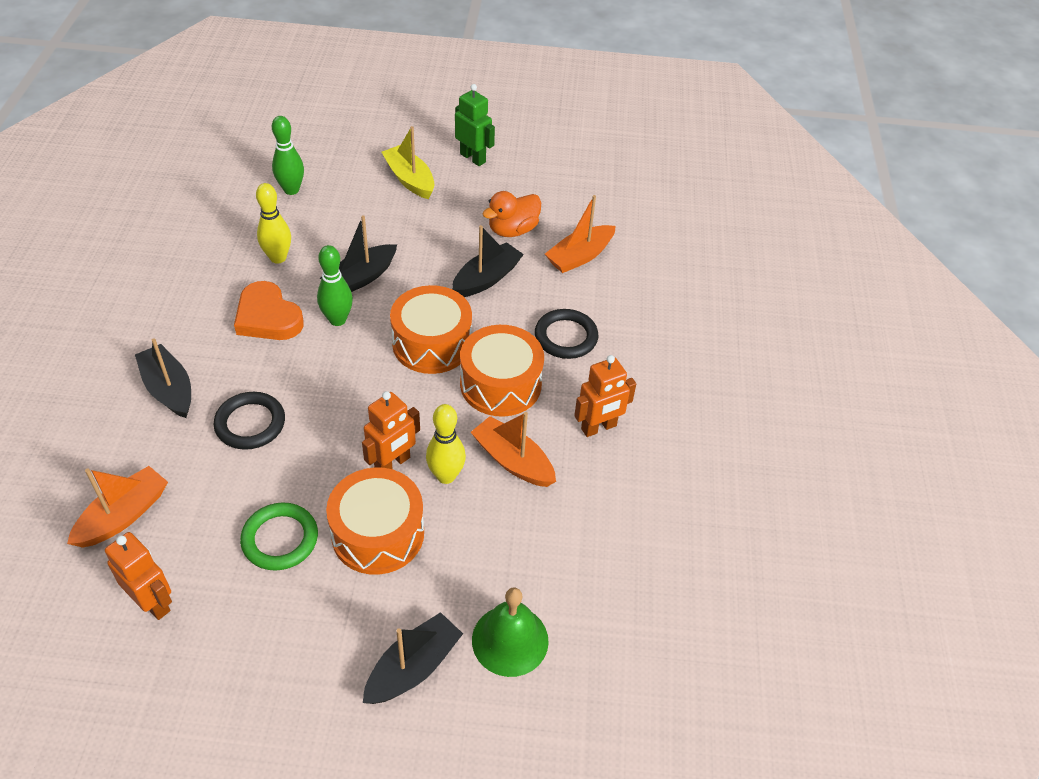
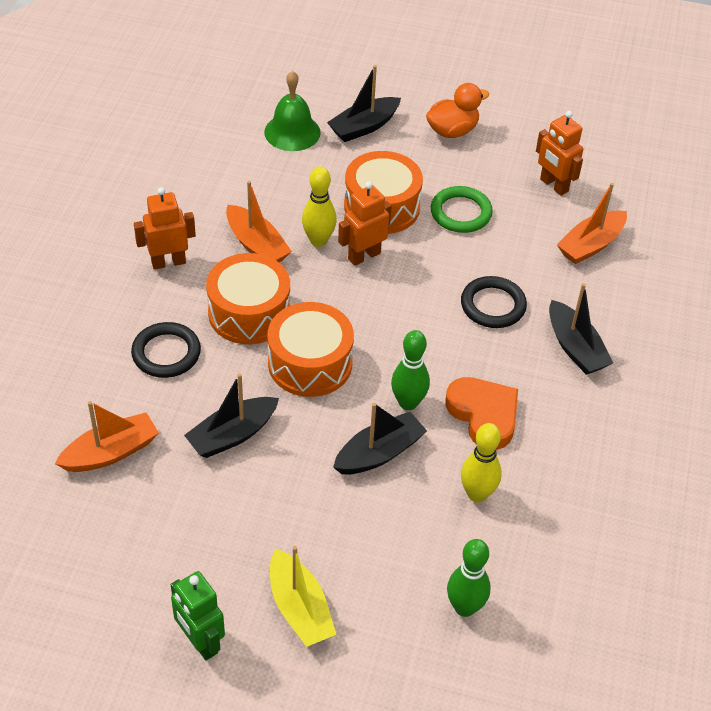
camera: 170 degrees left, 0 degrees up
(512, 230) = (181, 502): orange duck -> orange duck (452, 131)

